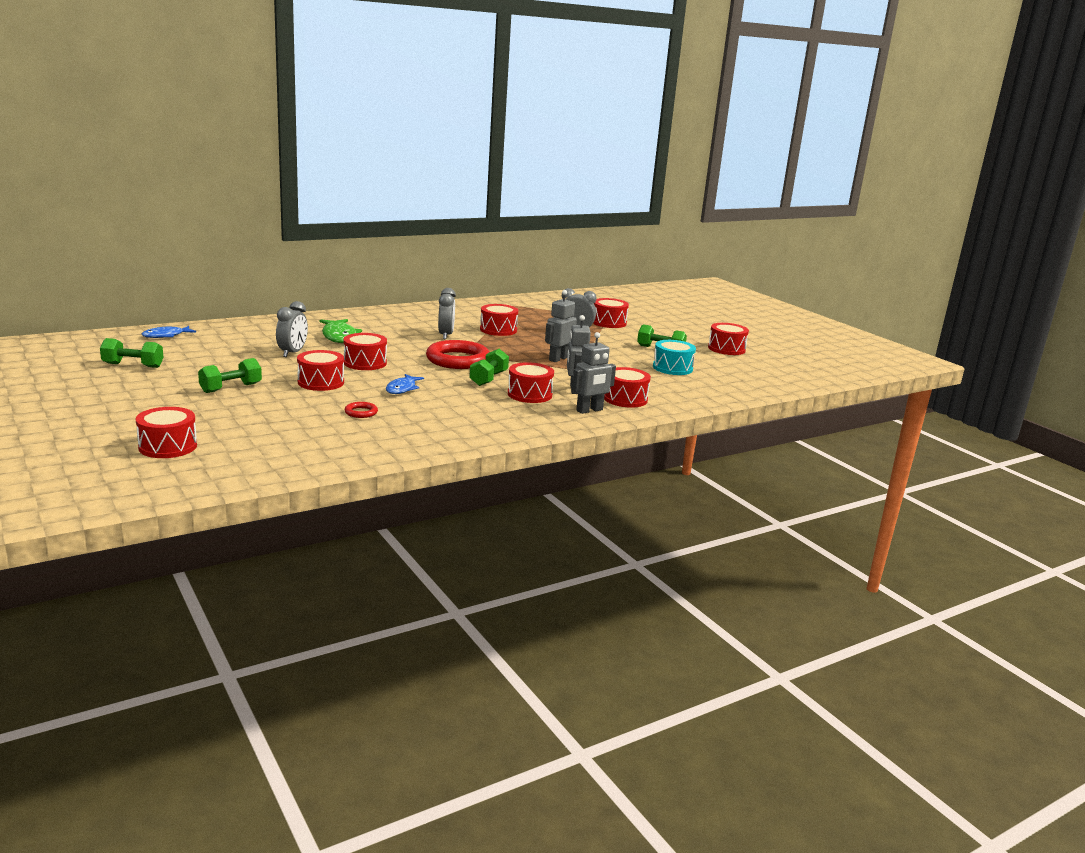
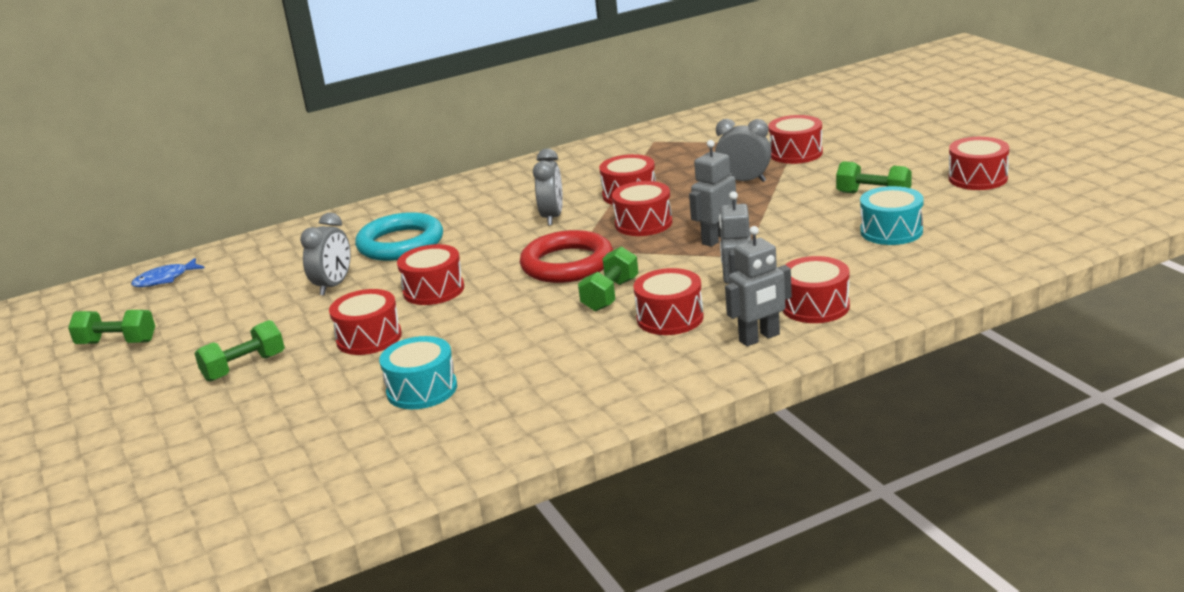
camera: 10 degrees right, 5 degrees up
(168, 446) = (150, 493): red drum -> red drum (643, 223)
(339, 336) = (400, 243): green fish -> turquoise ring
(361, 412) = (422, 389): red ring -> turquoise drum
(402, 389) = (483, 333): blue fish -> none

